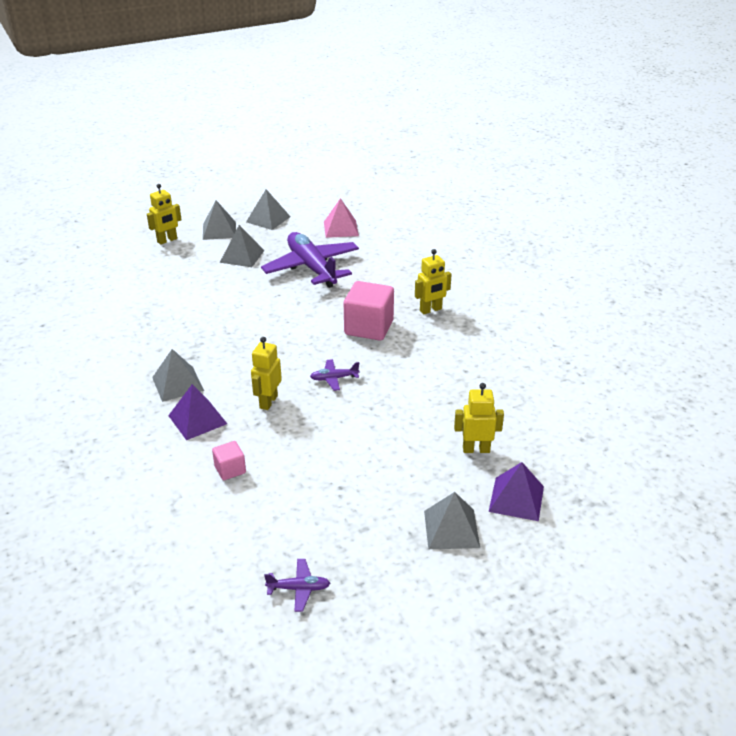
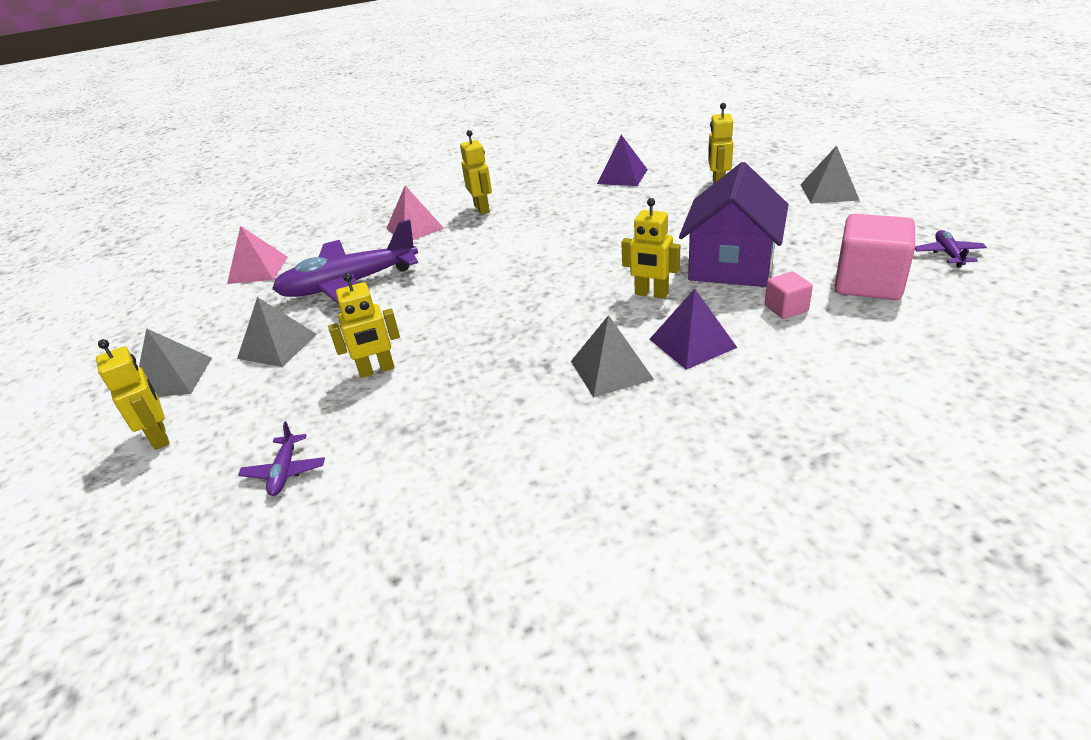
camera: 80 degrees left, 0 degrees up
(205, 295) = (376, 370): none -> yellow robot
(268, 219) = (177, 331): grey pyramid -> none
(305, 446) = (731, 265): none -> purple house
(334, 378) = (605, 255): purple plane -> purple plane (285, 471)
(369, 327) = (506, 240): pink cube -> pink cube (868, 283)
(397, 282) = (415, 228): none -> pink pyramid
(516, 499) = (779, 169): purple pyramid -> purple pyramid (622, 176)

